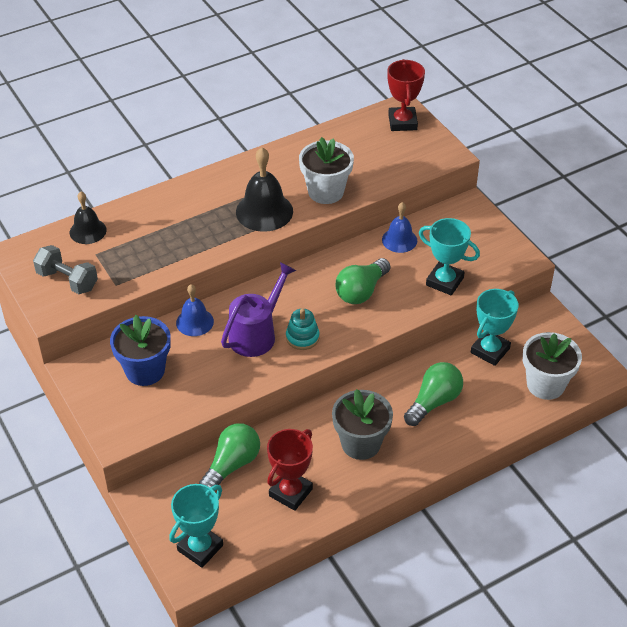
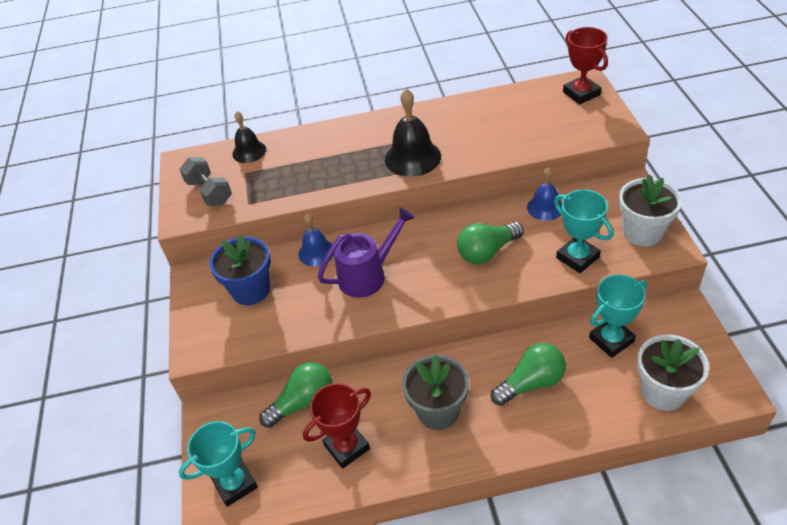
camera: 25 degrees right, 0 degrees up
(302, 337) = (410, 287): turquoise stacking toy -> none
(326, 192) = (479, 148): white flower pot -> white flower pot (642, 232)
(402, 122) = (581, 93): red trophy -> red trophy turned 45 degrees counterclockwise

